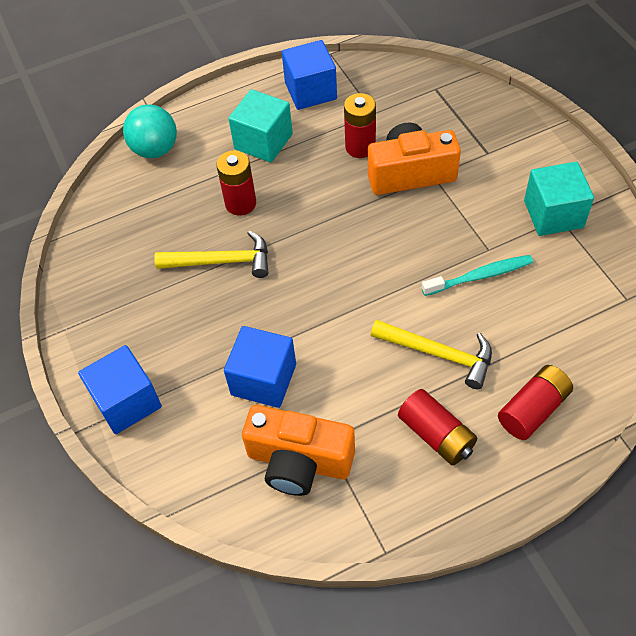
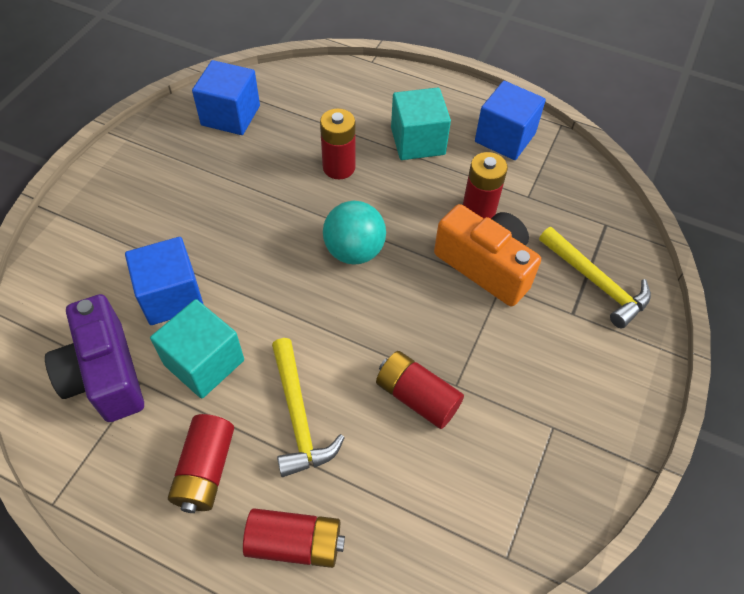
camera: 45 degrees right, 0 degrees up
(127, 402) = (86, 219): blue cube -> blue cube (230, 115)
(155, 149) = (343, 81): turquoise ball -> turquoise ball (354, 251)
(222, 262) = (268, 192): yellow hammer -> yellow hammer (596, 283)
(299, 461) = (105, 374): orange camera -> purple camera
(479, 276) = (417, 397): turquoise toothbrush -> red battery
(553, 214) = (552, 418): turquoise cube -> turquoise cube (204, 362)

